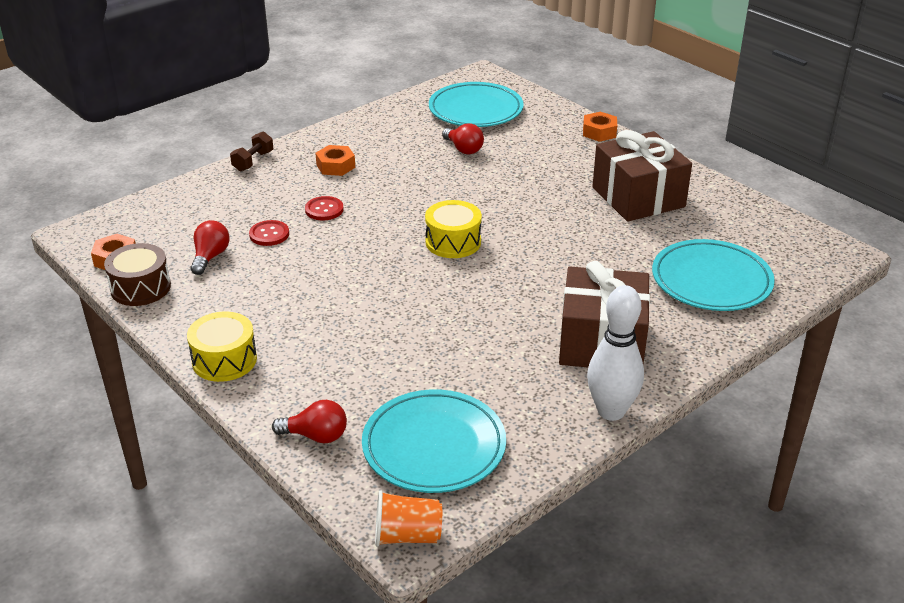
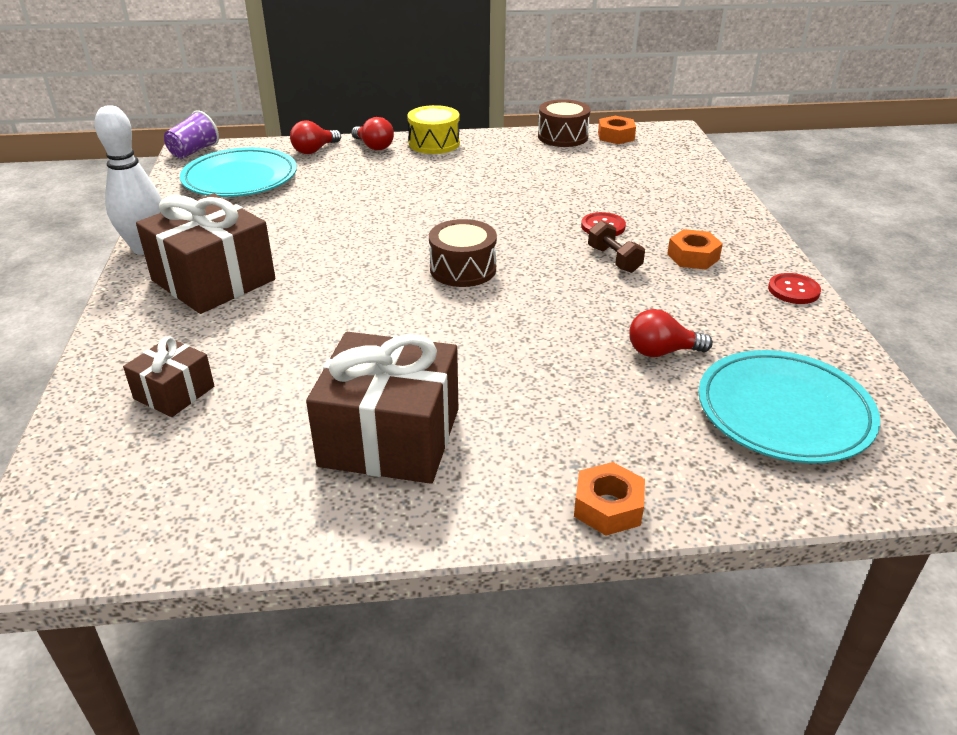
camera: 125 degrees right, 0 degrees up
(210, 257) = (577, 165): red light bulb -> red light bulb (374, 146)
(253, 161) = (744, 219): brown dumbbell -> brown dumbbell (614, 259)
(269, 234) = (586, 193): red button -> red button (793, 290)
(407, 536) = (194, 151): orange cup -> purple cup
(453, 242) = (463, 269): yellow drum -> brown drum
(711, 280) = (174, 392): turquoise plate -> brown gift

